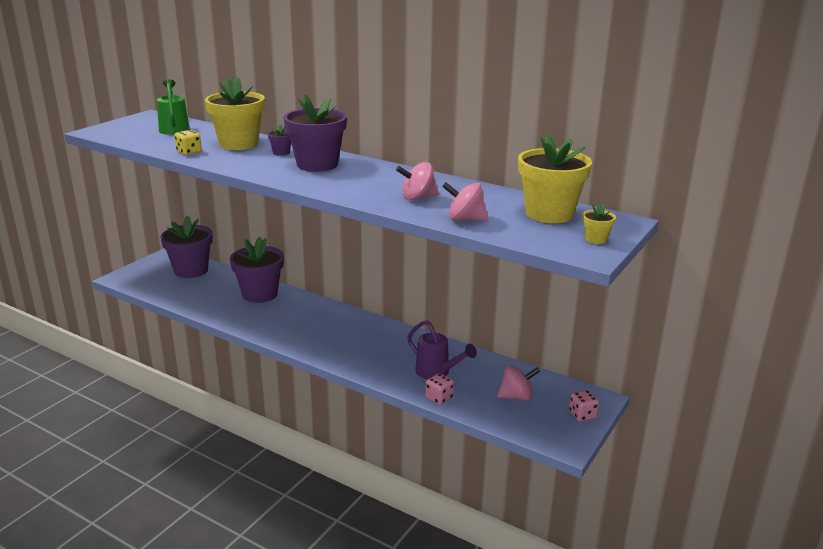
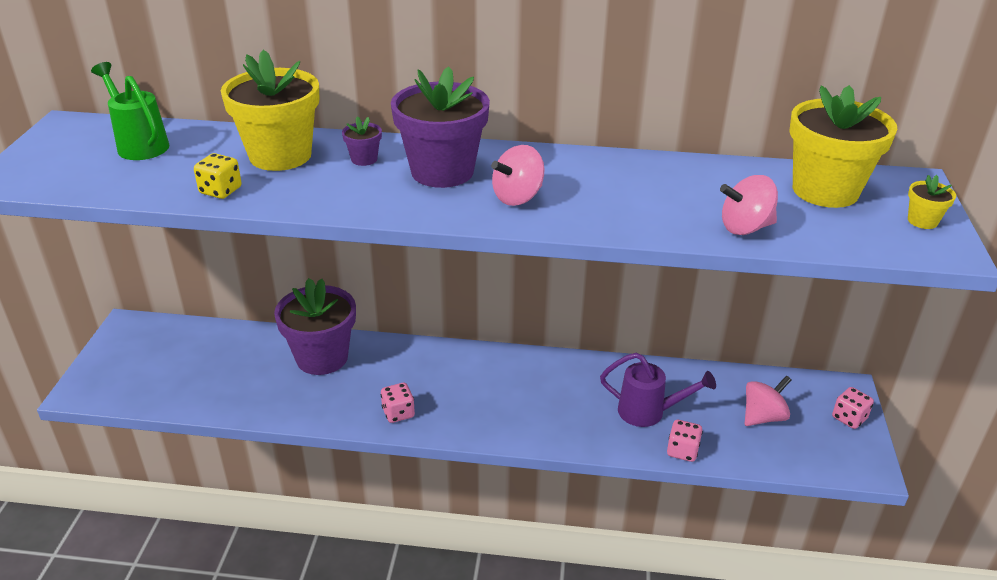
camera: 25 degrees left, 10 degrees up
(191, 270) = (185, 345): purple flower pot -> none
(278, 331) = (398, 413): none -> pink dice
(417, 198) = (644, 203): pink spinning top -> pink spinning top (518, 197)

